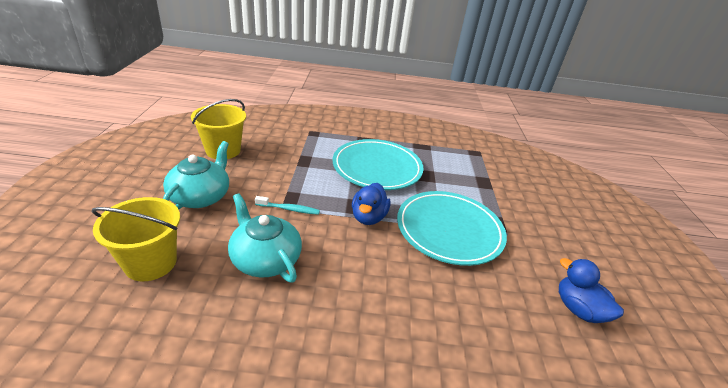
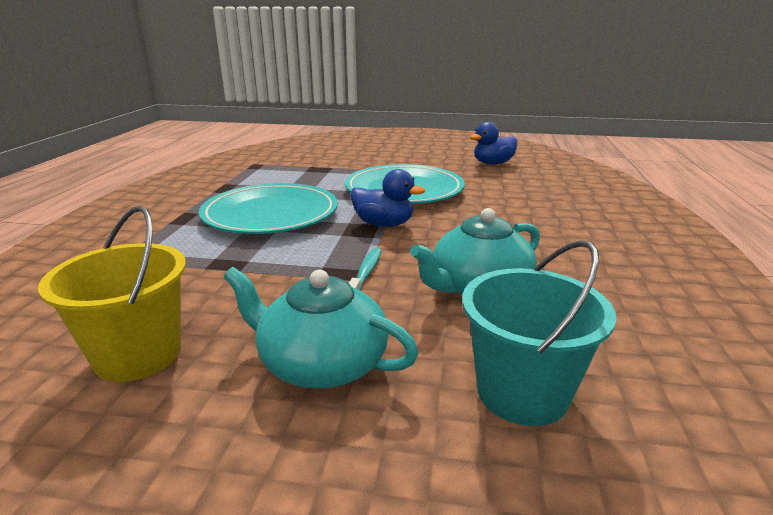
camera: 80 degrees left, 10 degrees down
(150, 263) = (522, 392): yellow bucket -> turquoise bucket

